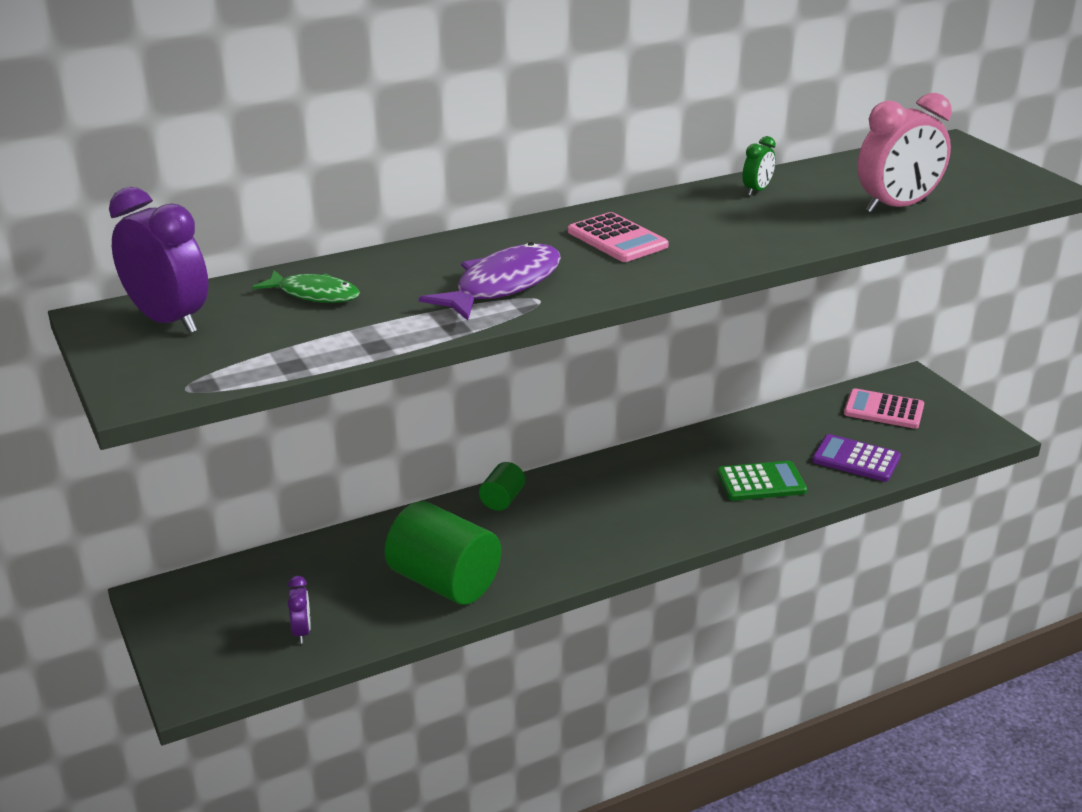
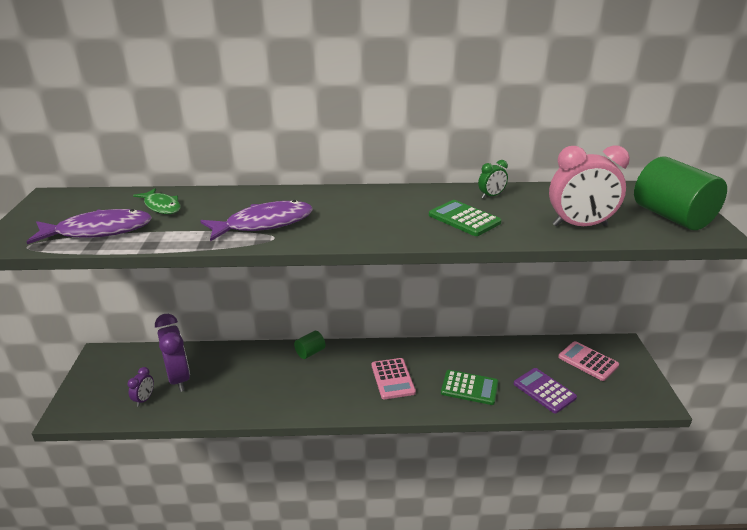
camera: 25 degrees right, 0 degrees up
(168, 321) = (75, 205): purple clock -> purple clock (179, 378)
(269, 346) = (99, 231): none -> purple fish
(444, 582) = (238, 394): green cylinder -> green cylinder (671, 217)
(617, 239) = (366, 209): pink calculator -> pink calculator (393, 379)
(755, 226) = (464, 219): none -> green calculator

